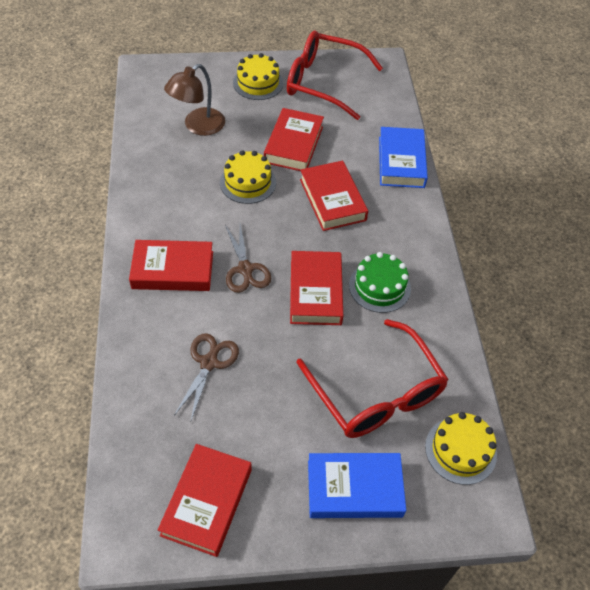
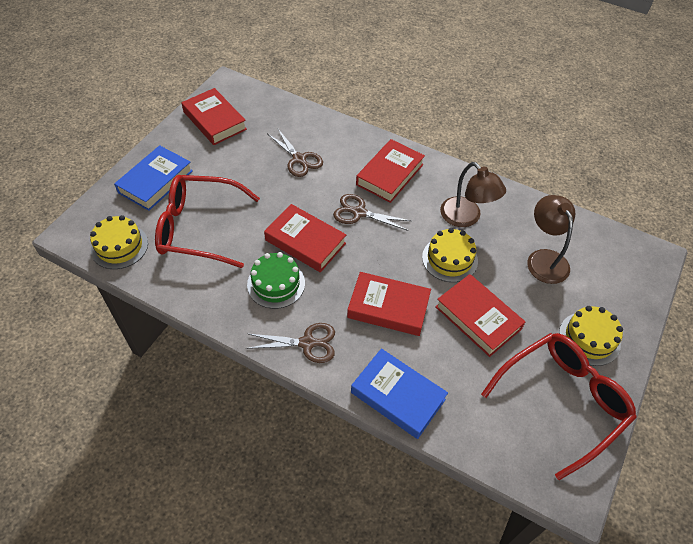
camera: 125 degrees right, 0 degrees up
(189, 189) = (466, 218): none -> brown lamp
(412, 233) = (307, 343): none -> brown scissors

